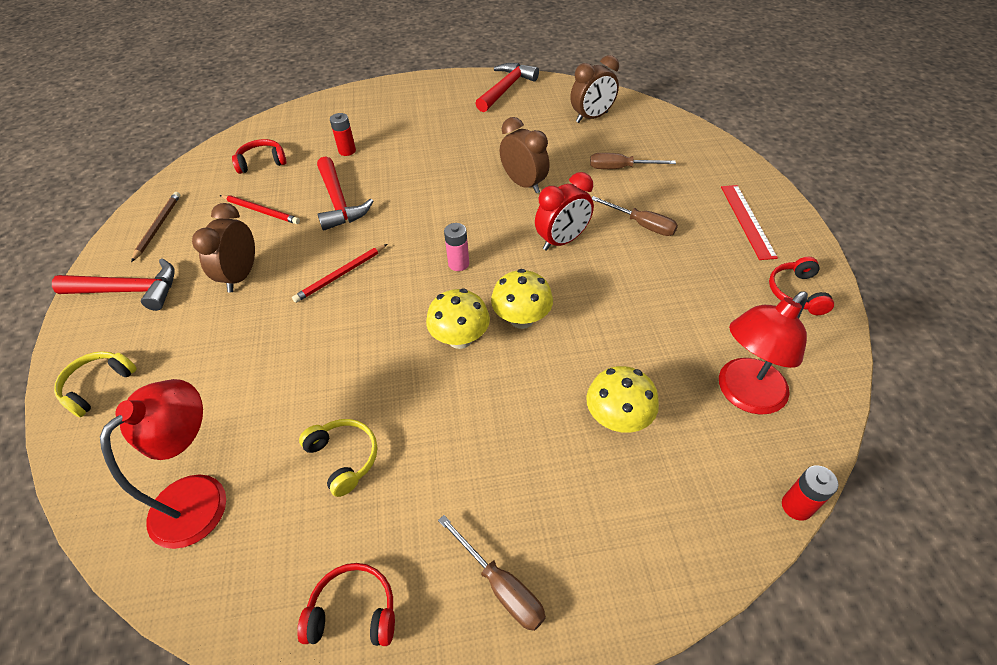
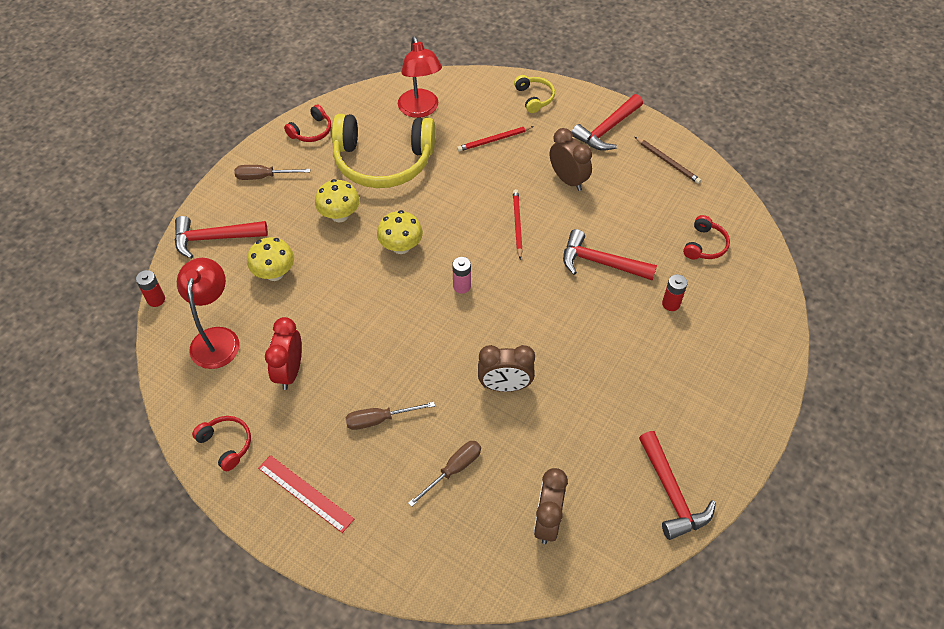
camera: 130 degrees right, 5 degrees up
(261, 211) = (633, 217): red pencil -> red pencil (494, 140)
(344, 458) = (383, 162): yellow headphones -> yellow headphones, size x2.27
(521, 319) = (381, 284): yellow mushroom -> yellow mushroom (339, 215)
(562, 241) = (419, 357): red clock -> red clock (290, 371)
(655, 537) = (214, 238): none -> red hammer

